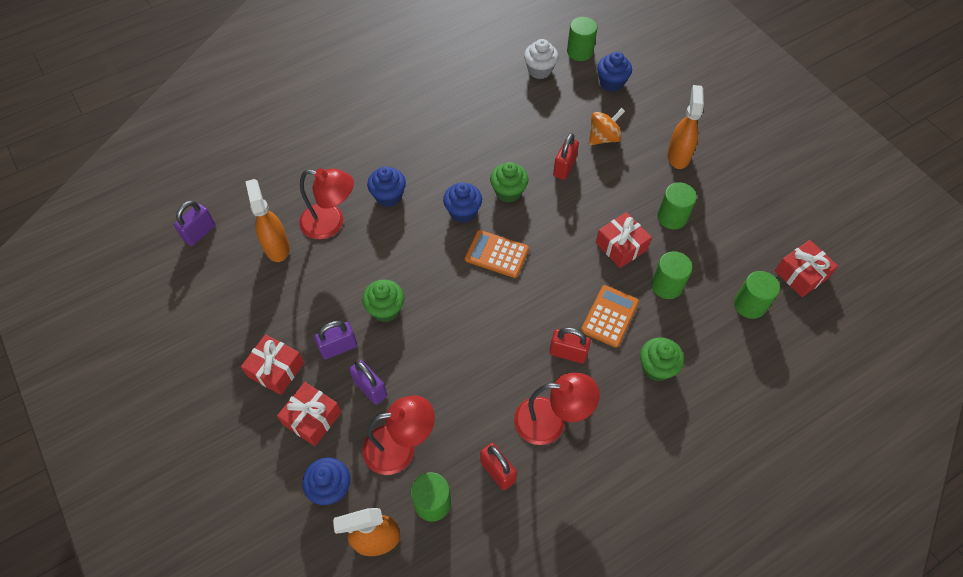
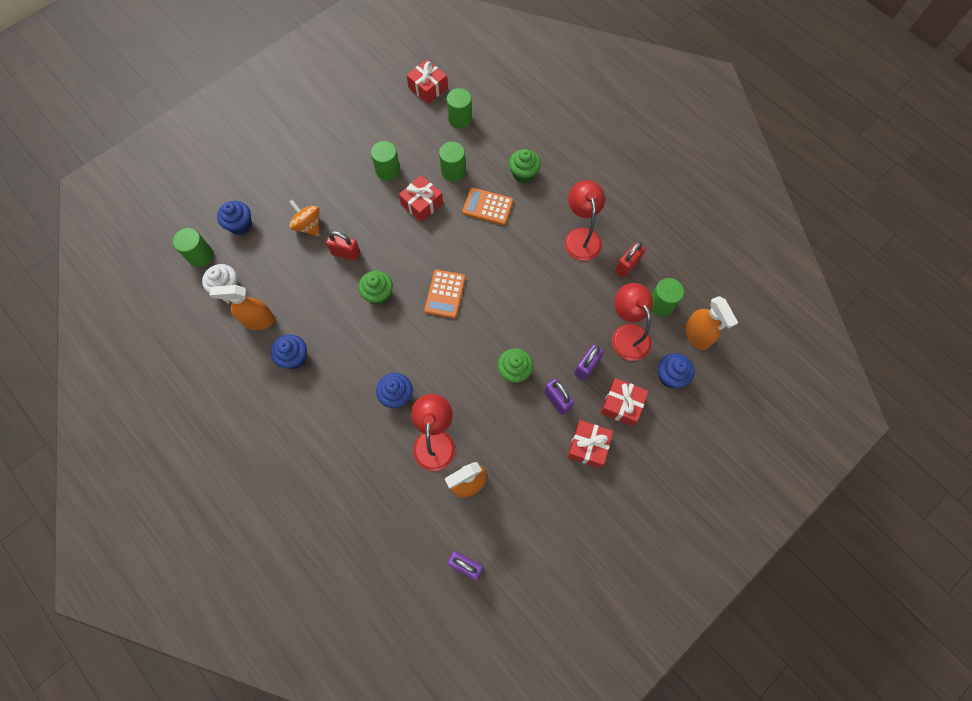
camera: 100 degrees left, 10 degrees up
(463, 212) = (405, 328): blue cupcake -> blue cupcake (294, 357)
(568, 353) = (525, 231): red padlock -> none
(678, 155) = (323, 169): orange spray bottle -> orange spray bottle (258, 320)

